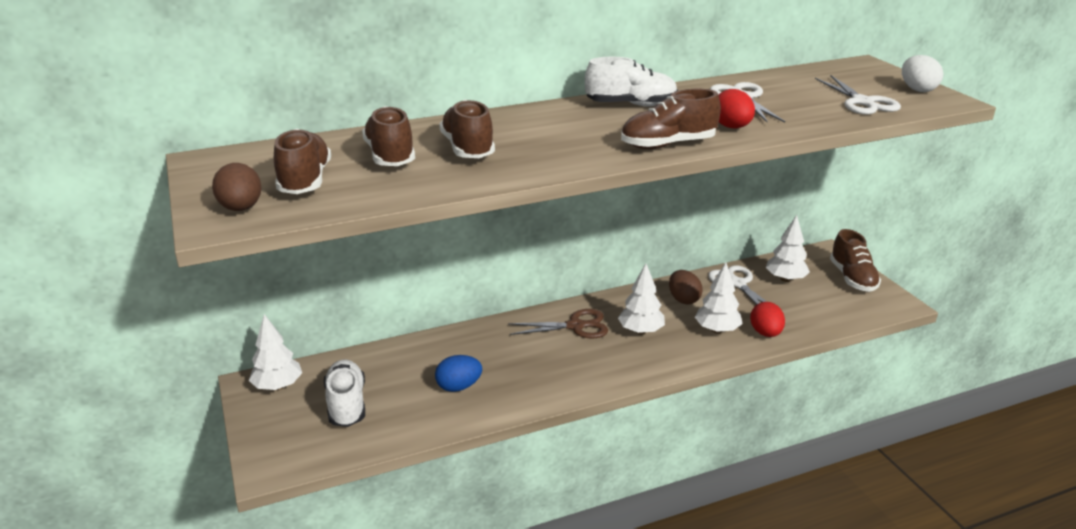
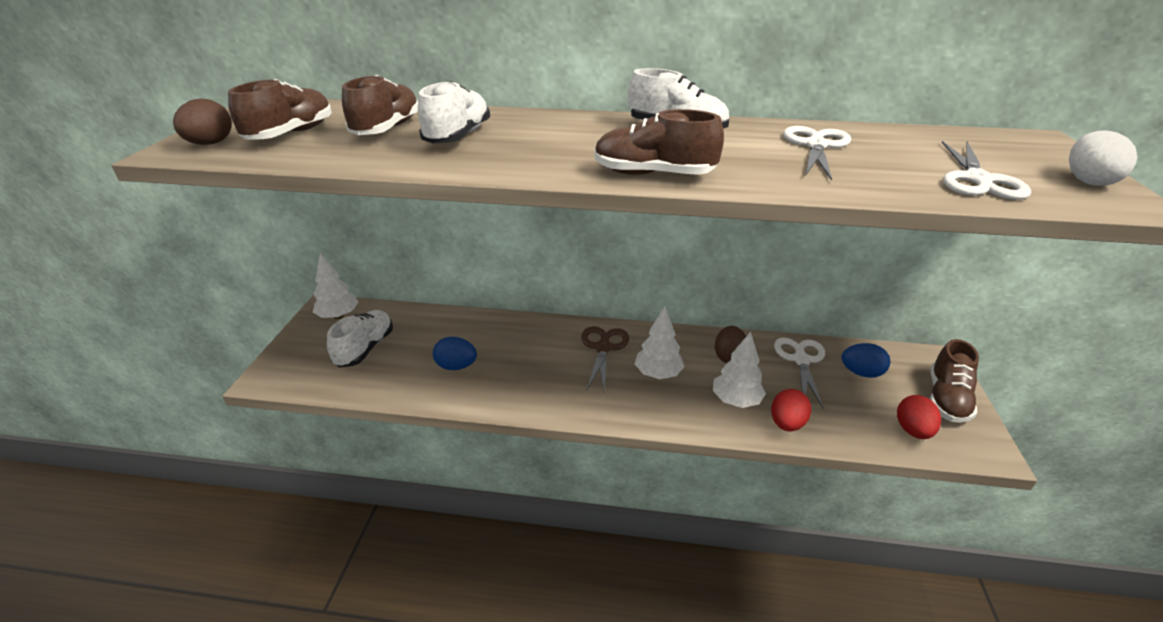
camera: 30 degrees right, 5 degrees up
(468, 149) = (458, 137): brown shoe -> white shoe
(576, 326) = (603, 347): brown scissors -> brown scissors turned 105 degrees counterclockwise
(732, 127) = (756, 172): red egg -> red egg (912, 430)
(785, 279) = (861, 373): white tree -> blue egg

